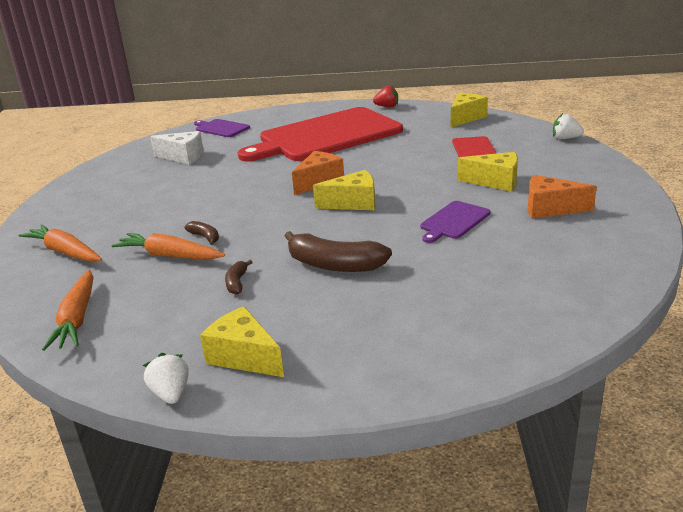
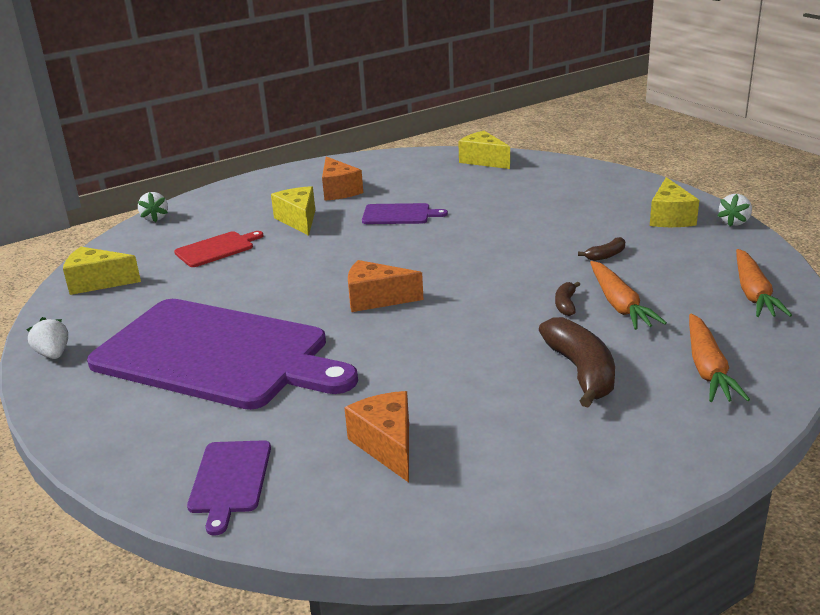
camera: 125 degrees left, 0 degrees up
(77, 318) = (753, 293): orange carrot -> orange carrot turned 135 degrees clockwise
(183, 157) = (387, 445): white cheese -> orange cheese
(326, 136) = (217, 355): red cutting board -> purple cutting board
(334, 265) = (526, 232): brown banana -> brown banana (581, 371)
(353, 203) = (409, 263): yellow cheese -> yellow cheese (483, 160)
(387, 107) = (53, 354): red strawberry -> white strawberry

